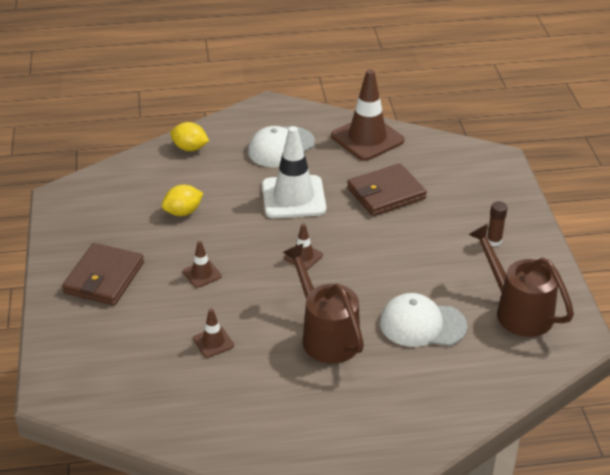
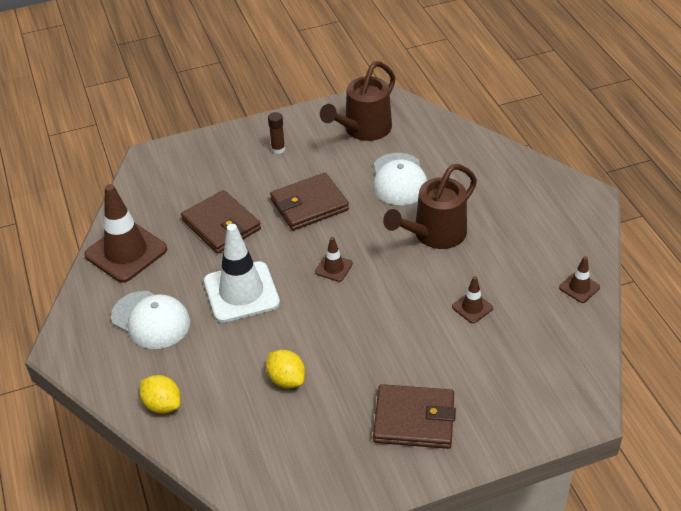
camera: 100 degrees left, 5 degrees up
(190, 148) = (162, 405): yellow lemon -> yellow lemon turned 60 degrees counterclockwise
(202, 274) = (382, 338): brown traffic cone -> brown traffic cone (579, 287)
(398, 252) = (309, 205): none -> brown wallet

